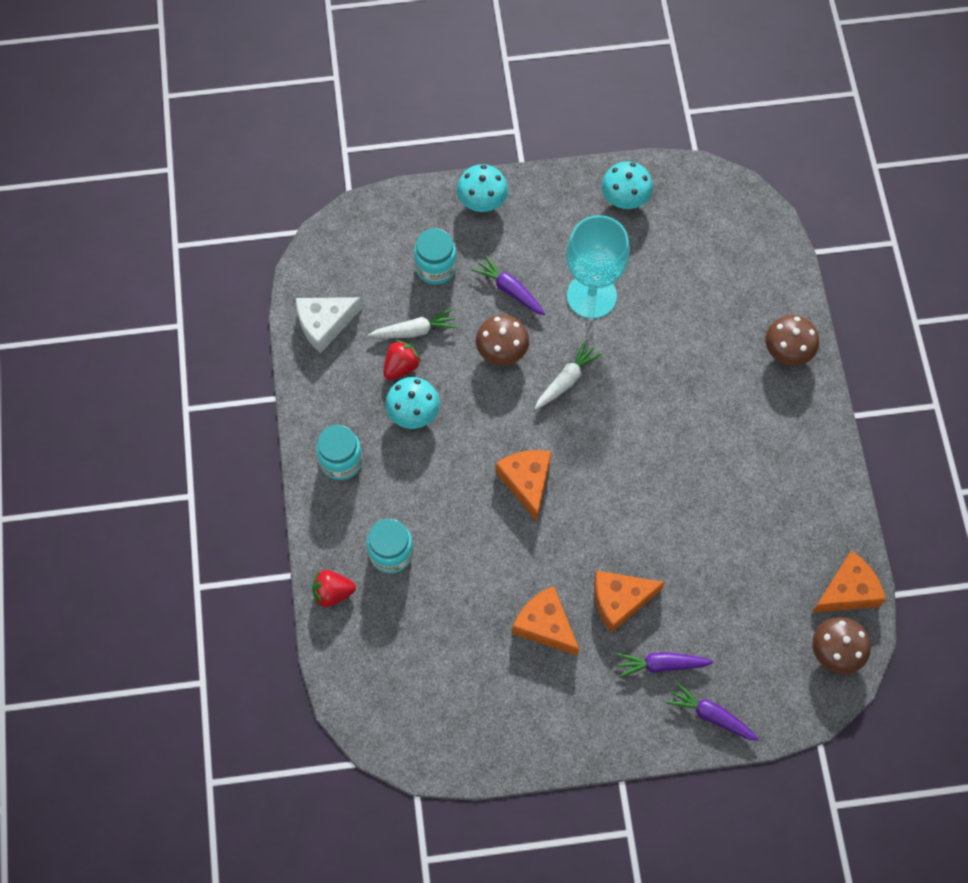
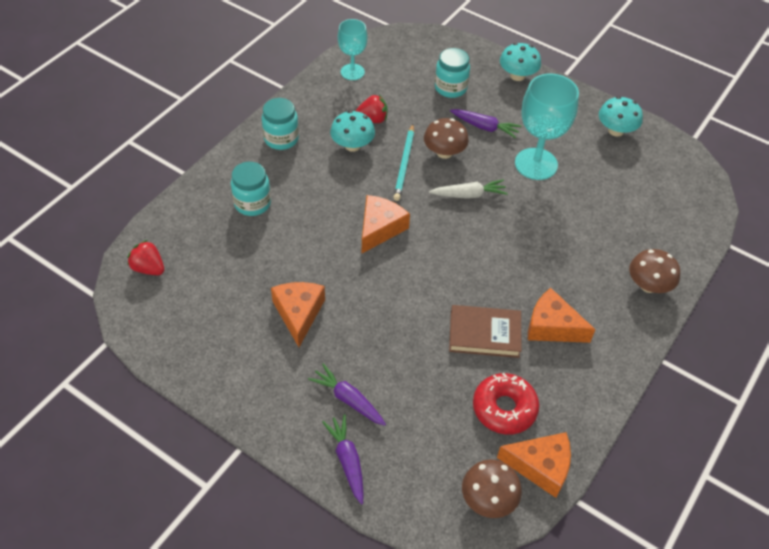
camera: 40 degrees right, 15 degrees down
(324, 324) = (352, 72): white cheese -> turquoise goblet
(333, 593) = (195, 197): red strawberry -> red strawberry (148, 268)
(414, 331) = (401, 108): white carrot -> none
(480, 394) = (404, 164): none -> turquoise pencil
(510, 290) = (484, 127): purple carrot -> purple carrot turned 120 degrees clockwise
(620, 600) = (364, 339): orange cheese -> orange cheese (552, 326)
(706, 511) = (484, 334): none -> brown book
(780, 565) = (504, 408): none -> red donut

